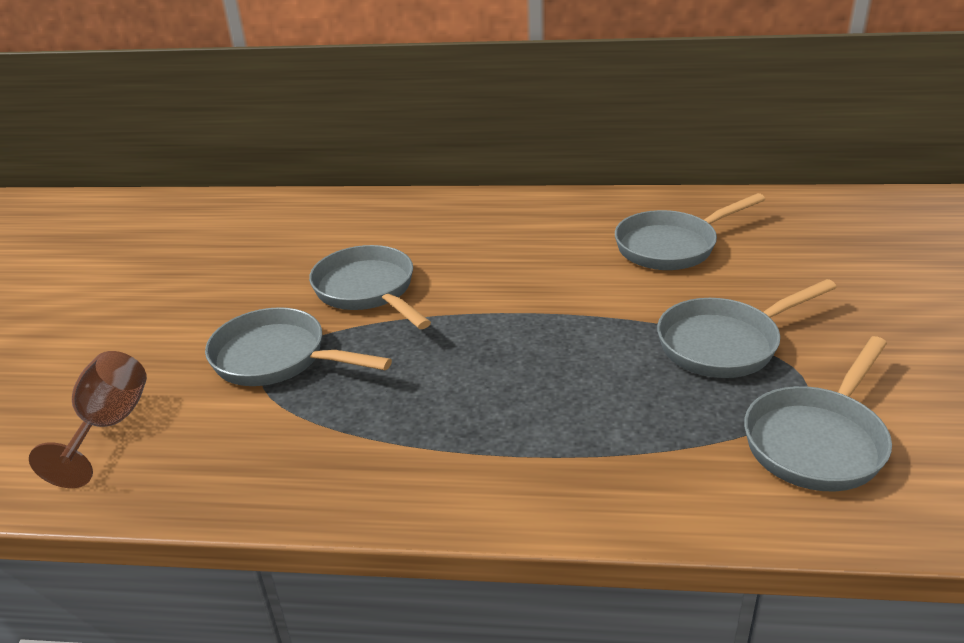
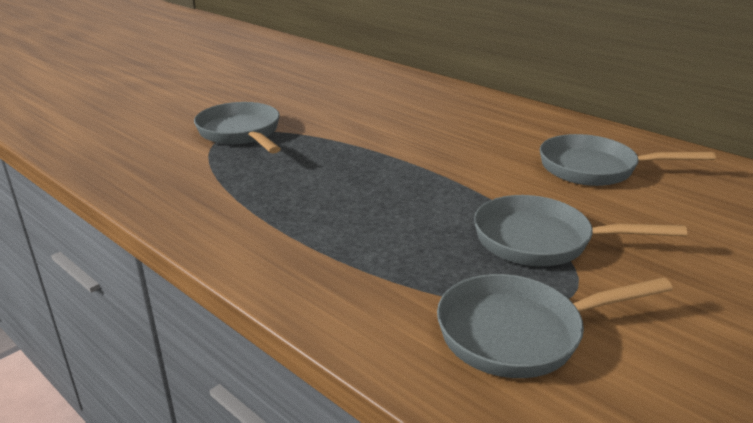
camera: 35 degrees right, 5 degrees down
(109, 426) = (122, 131): brown goblet -> none
(368, 291) = (340, 120): grey pan -> none

